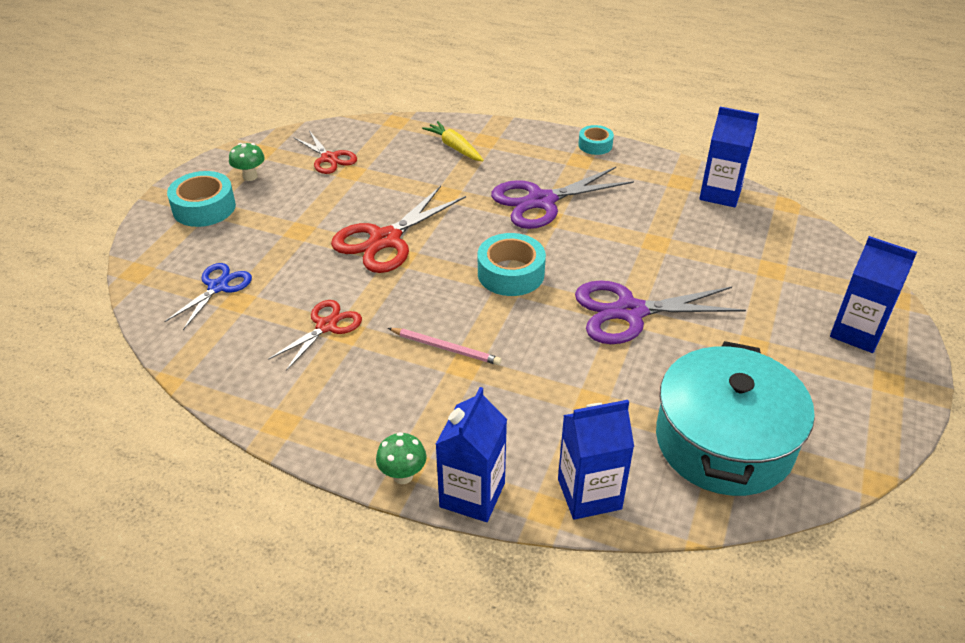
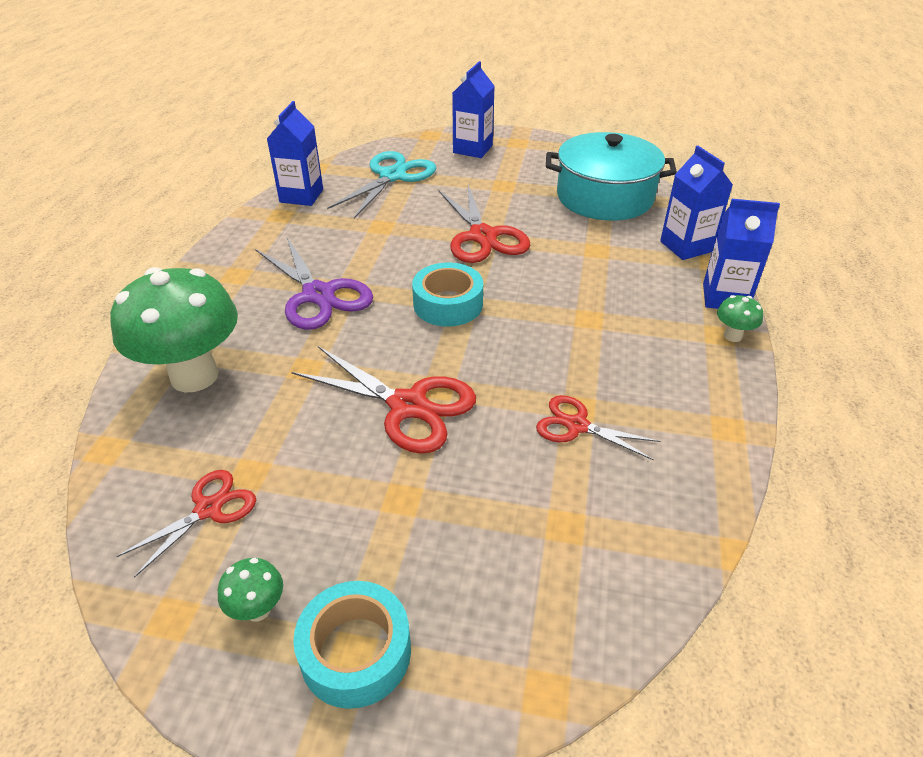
camera: 100 degrees left, 0 degrees up
(218, 287) = (546, 558): blue scissors -> none
(445, 348) = (571, 333): pink pencil -> none
(454, 147) = (194, 376): yellow carrot -> green mushroom
(595, 145) = (205, 266): turquoise tape -> none
(630, 312) = (482, 236): purple scissors -> red scissors
(769, 257) = (392, 176): none -> turquoise scissors

